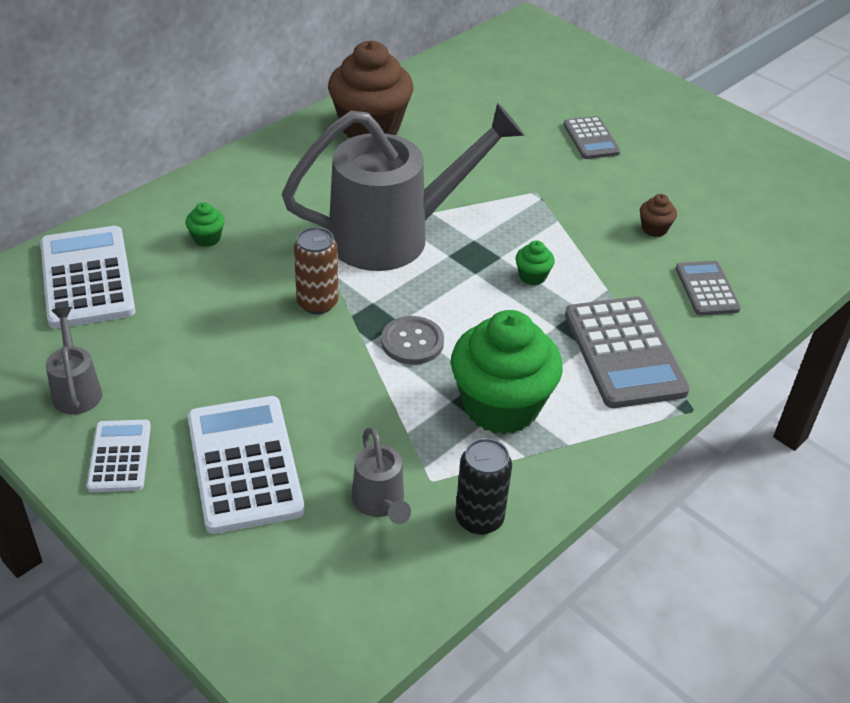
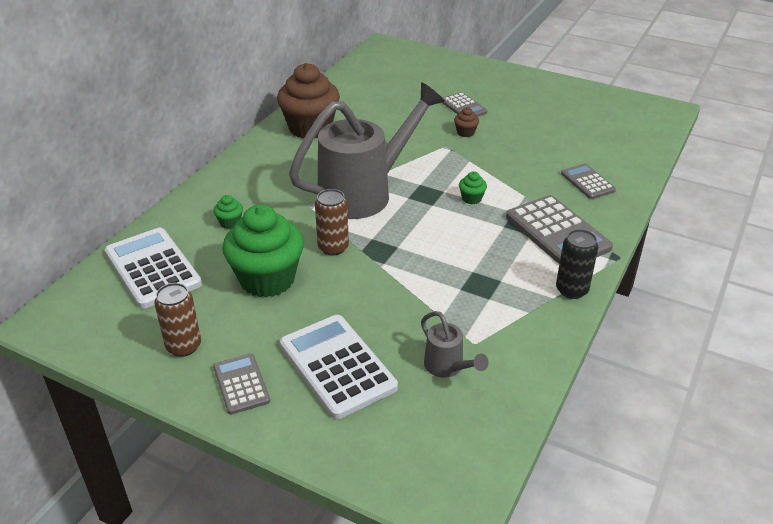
camera: 15 degrees left, 5 degrees down
(76, 389) = (184, 346): grey watering can -> brown can
(119, 456) = (241, 384): white calculator -> grey calculator
(412, 342) = (413, 258): grey button -> none
(479, 519) = (520, 360): black can -> black can (571, 290)
(501, 406) = (495, 284): green cupcake -> green cupcake (267, 279)
(654, 229) = (534, 153): brown cupcake -> brown cupcake (465, 132)

